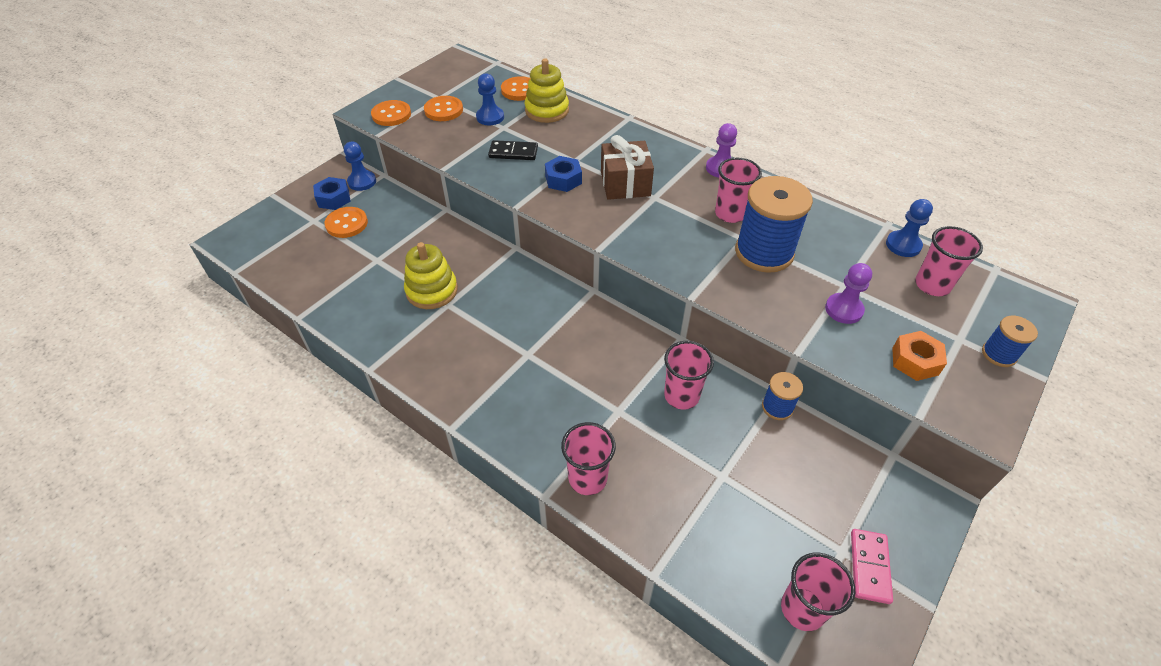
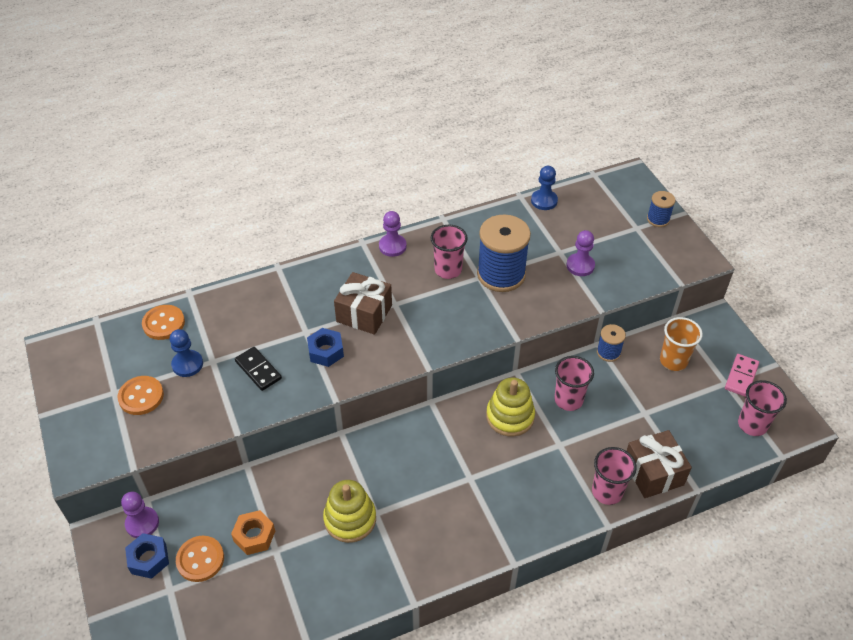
camera: 60 degrees left, 0 degrees up
(362, 182) = (142, 523): blue pawn -> purple pawn
(391, 115) = (108, 444): orange button -> none
(513, 152) = (258, 370): black domino -> black domino turned 75 degrees counterclockwise
(547, 110) = (216, 318): yellow stacking toy -> yellow stacking toy (510, 416)
(644, 516) = (653, 473): none -> brown gift
(824, 477) = (673, 361): none -> orange cup
(869, 567) = (741, 376): pink domino -> pink domino turned 75 degrees clockwise
(915, 361) = (641, 259): orange nut -> orange nut (254, 536)
(932, 285) = (587, 211): pink cup -> none

